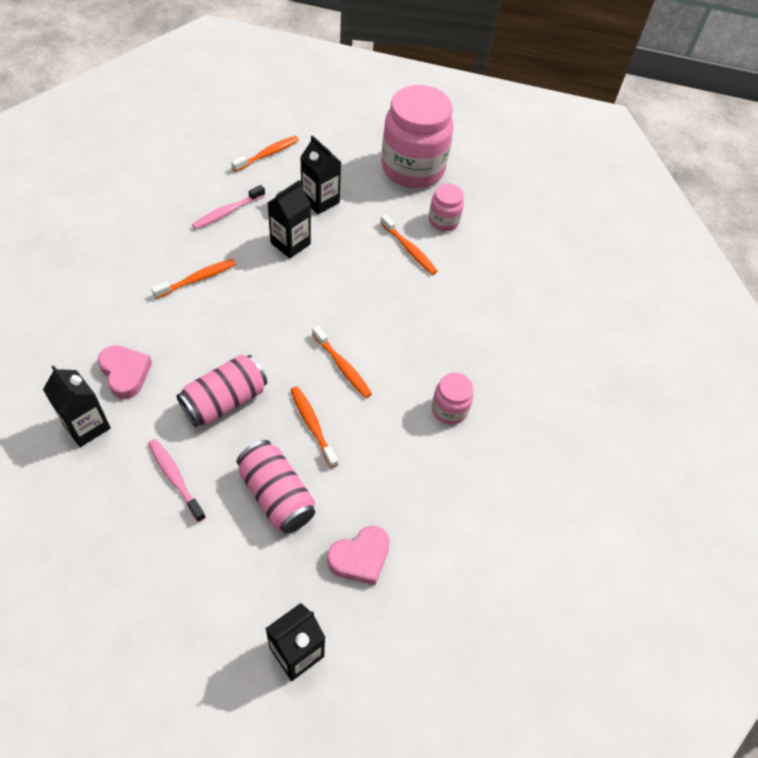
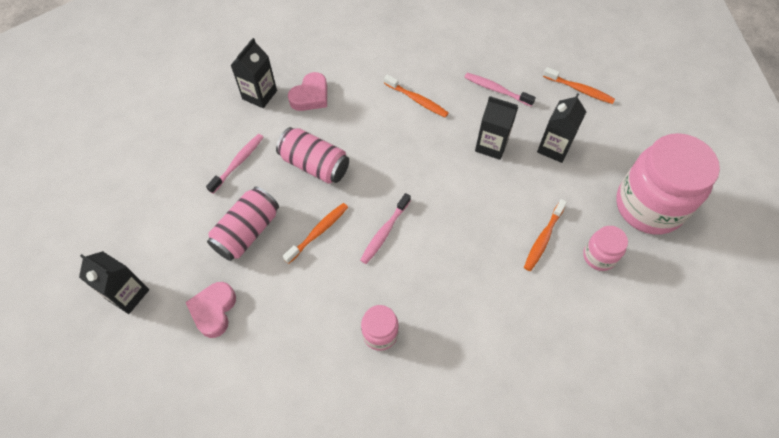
camera: 75 degrees right, 5 degrees up
(342, 366) = (384, 232): orange toothbrush -> pink toothbrush
(360, 558) = (214, 310): pink heart -> pink heart turned 60 degrees clockwise

